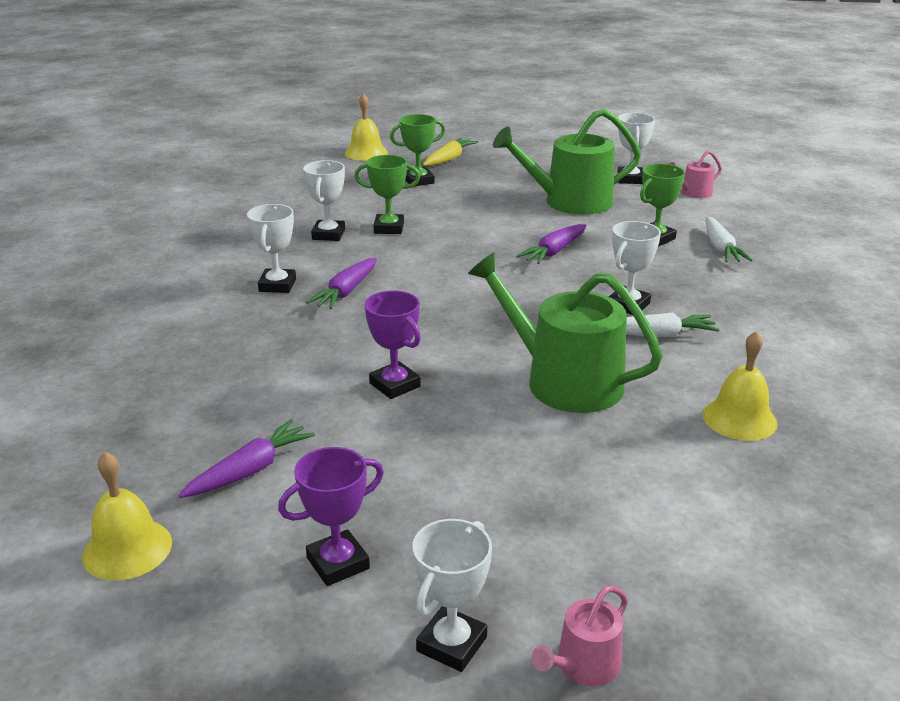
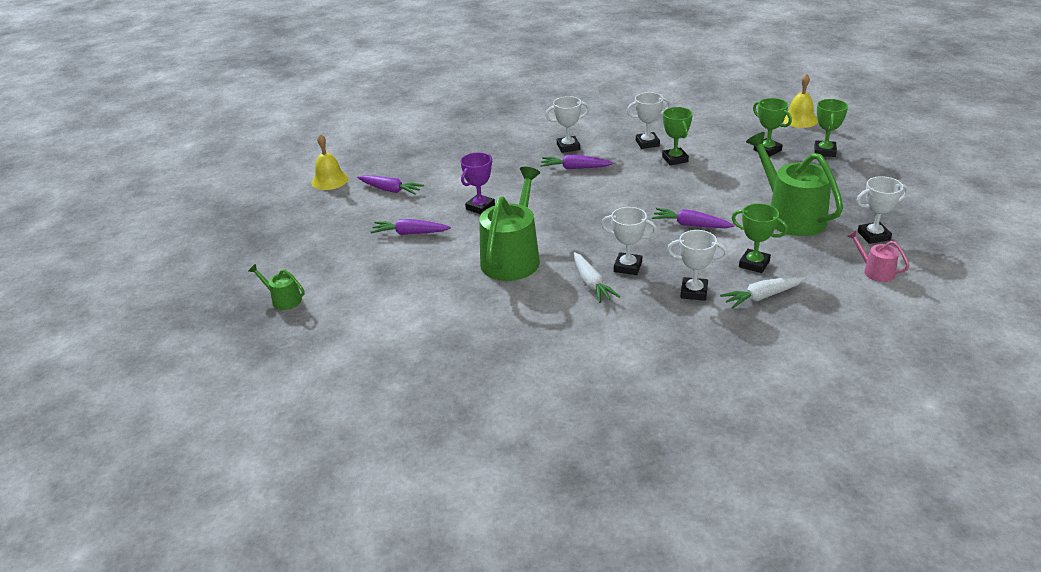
camera: 75 degrees right, 5 degrees up
(338, 563) = (333, 227): purple trophy -> none
(428, 467) = (410, 233): none -> purple carrot
(449, 159) = (824, 151): yellow carrot -> green trophy
(452, 644) = (290, 265): white trophy -> white trophy (694, 292)
(583, 666) = (283, 300): pink watering can -> green watering can
(739, 419) = (501, 326): yellow bell -> none

